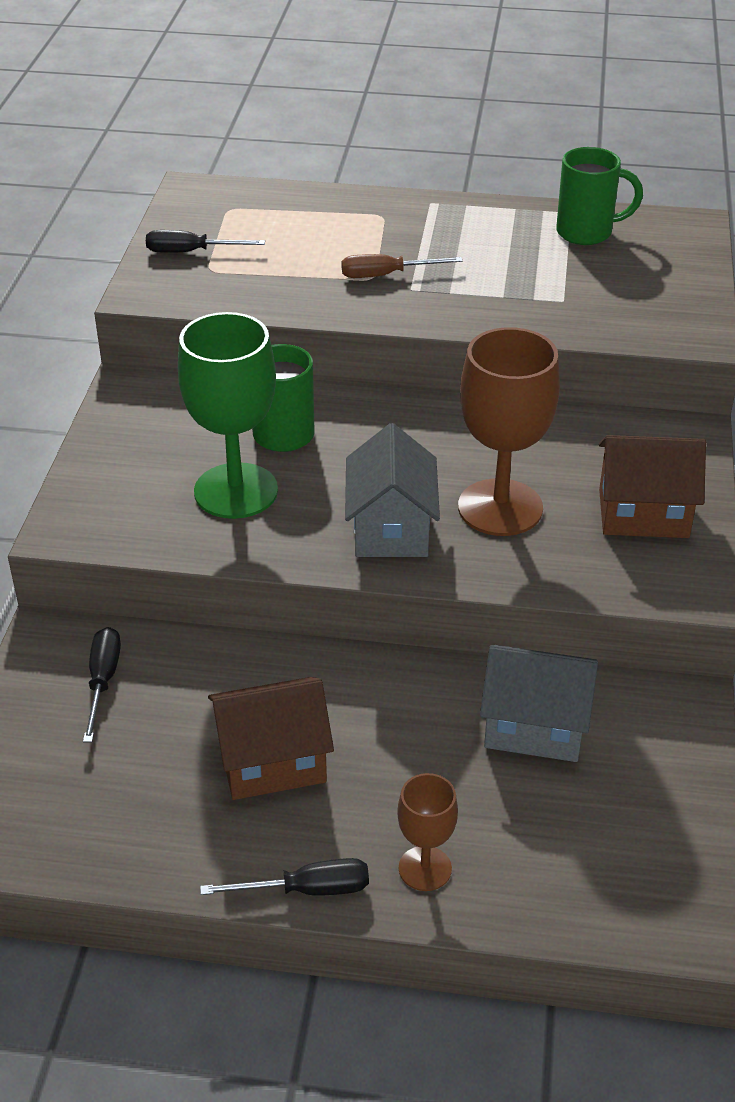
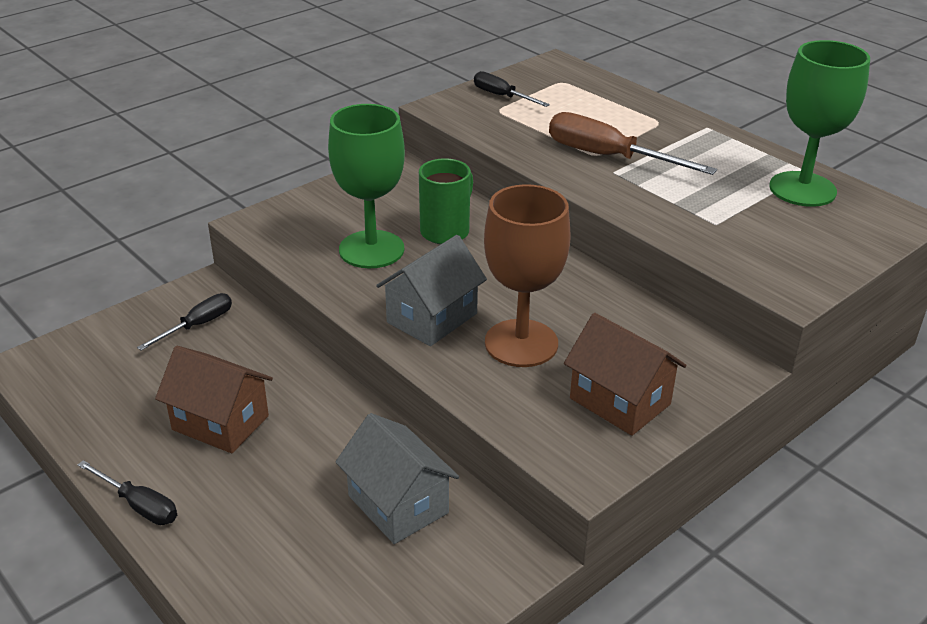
camera: 40 degrees right, 5 degrees down
(386, 275) = (608, 157): brown screwdriver -> brown screwdriver, size x1.73
(425, 868) = (215, 541): brown goblet -> none
(586, 232) = (802, 189): green mug -> green goblet

